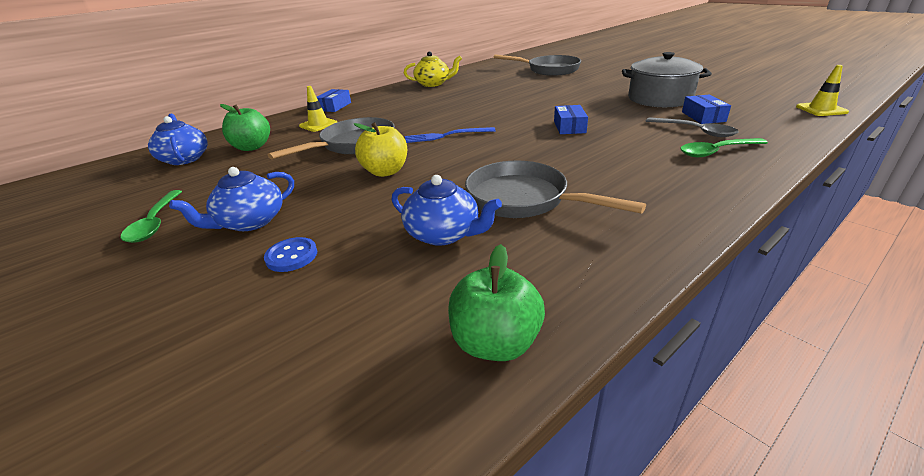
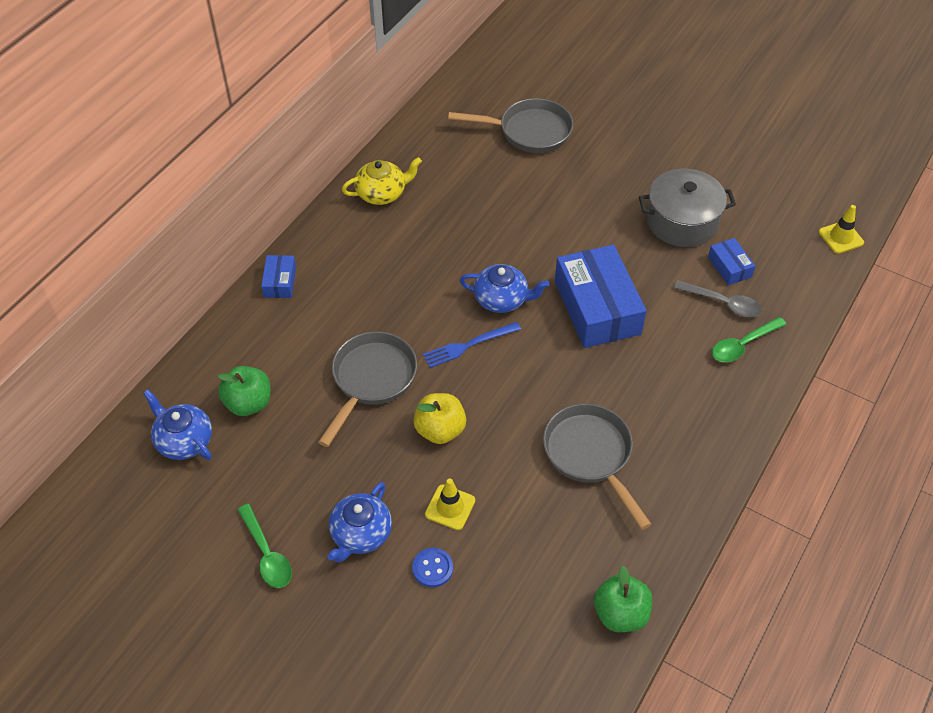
camera: 20 degrees left, 20 degrees up
(318, 125) = (293, 336): yellow traffic cone -> yellow traffic cone (450, 507)
(444, 234) = (542, 516): blue teapot -> blue teapot (502, 299)
(523, 200) = (590, 455): grey pan -> grey pan turned 45 degrees clockwise
(569, 127) = (597, 307): blue box -> blue box, size x2.14

